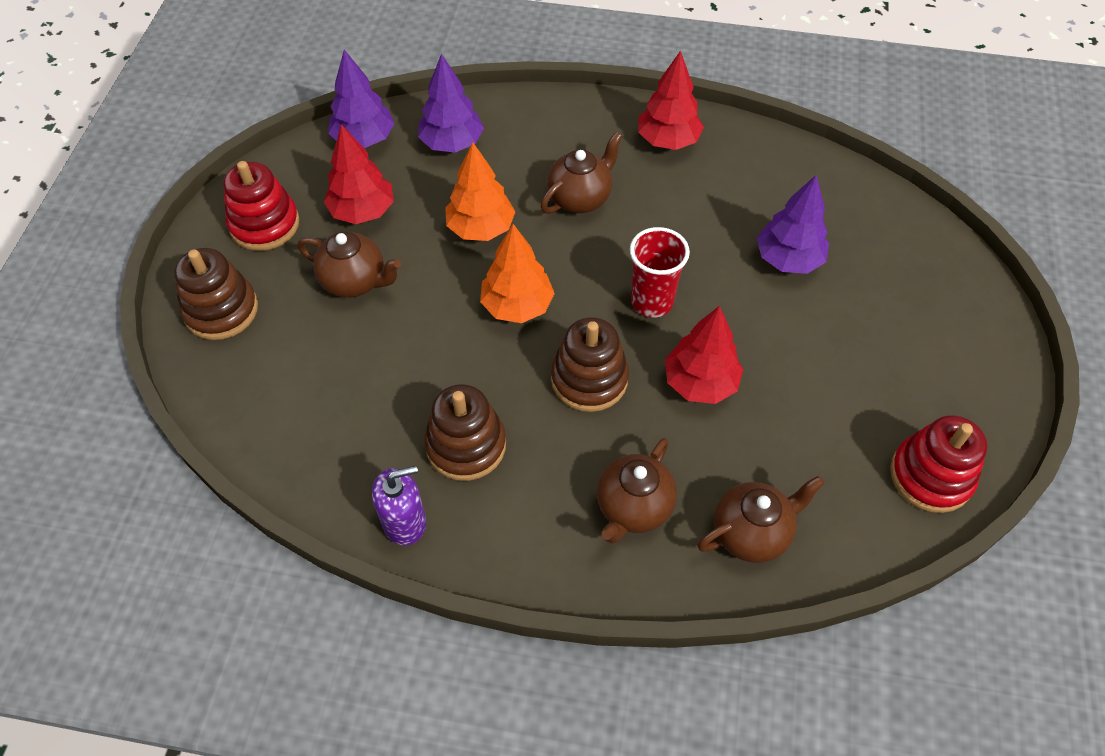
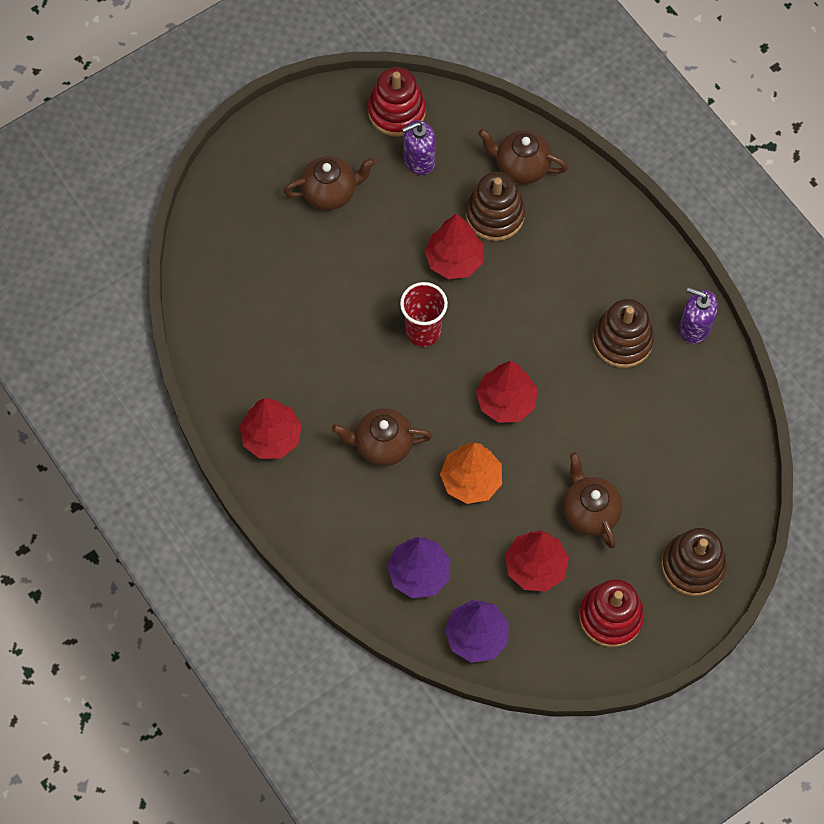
camera: 135 degrees left, 10 degrees up
(517, 306) = (506, 402): orange tree -> red tree
(589, 379) = (513, 318): brown stacking toy -> brown stacking toy (495, 215)
(633, 507) = (567, 230): brown teapot -> brown teapot (330, 192)
(788, 259) = (309, 284): purple tree -> none
(848, 447) = (419, 160): none -> purple soap dispenser

